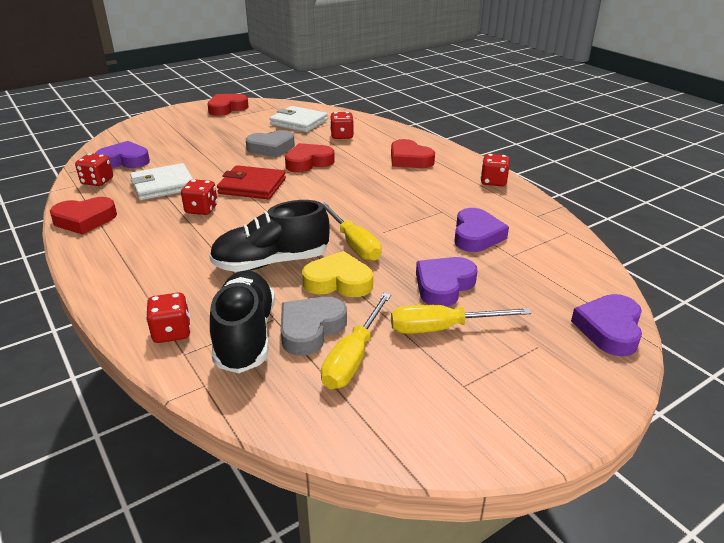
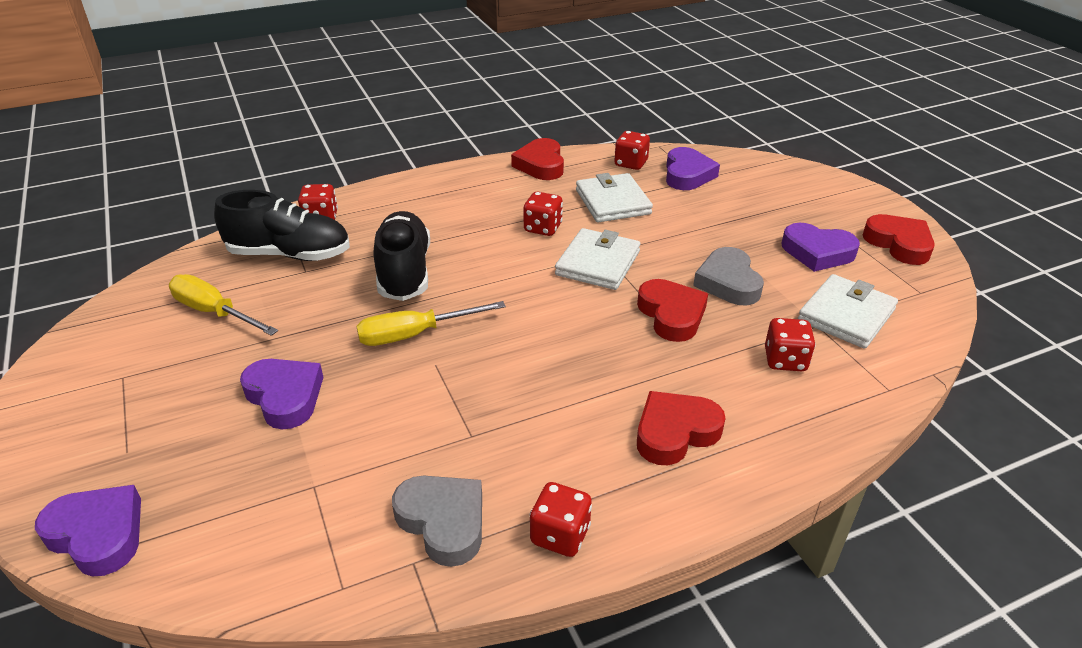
camera: 100 degrees right, 5 degrees up
(252, 186) = (598, 263): red wallet -> white wallet
(310, 329) = (273, 290): grey heart -> grey heart (443, 522)
(338, 281) = (342, 315): yellow heart -> none
(442, 328) = (211, 379): yellow screwdriver -> none
(476, 235) = (383, 458): purple heart -> purple heart (817, 252)

